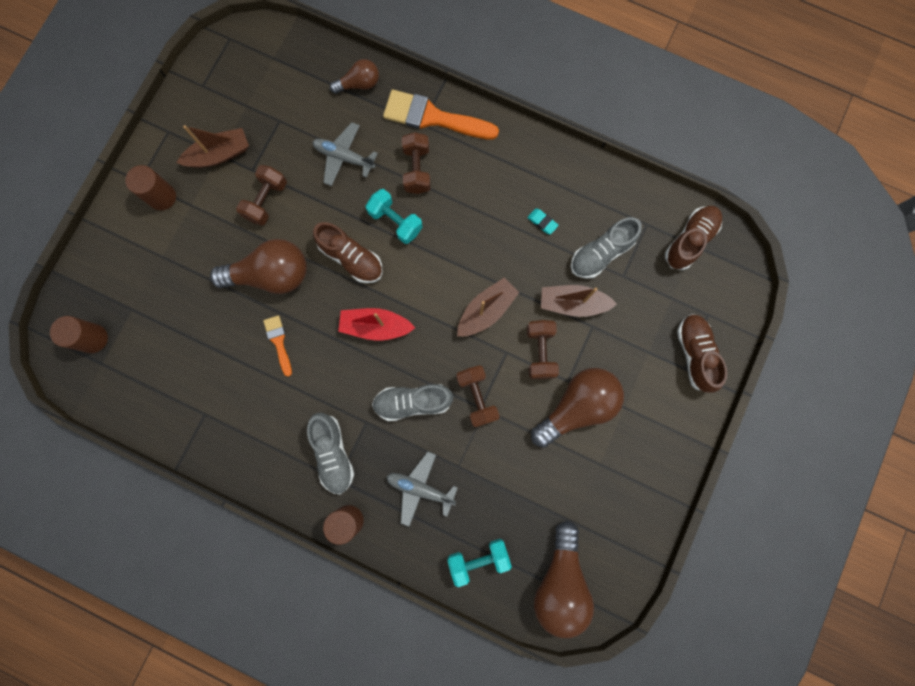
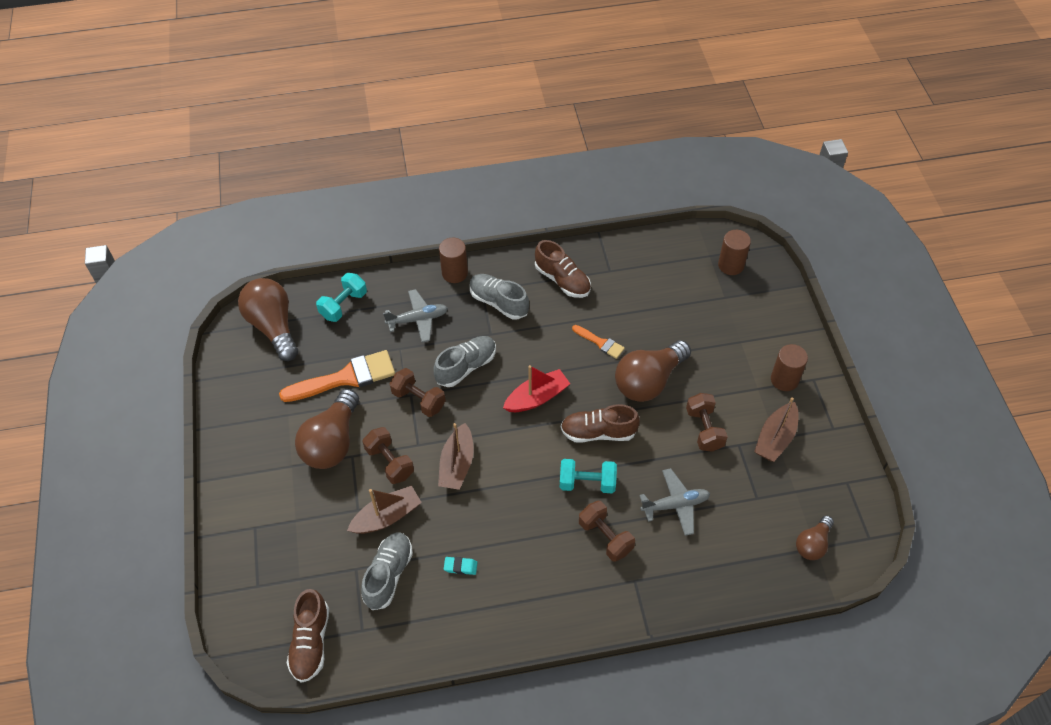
camera: 145 degrees right, 25 degrees down
(359, 84) = (721, 577): brown light bulb -> brown light bulb (812, 544)
(433, 117) = (630, 593): orange brush -> orange brush (345, 378)
(695, 354) = (252, 544): brown shoe -> brown shoe (562, 280)

